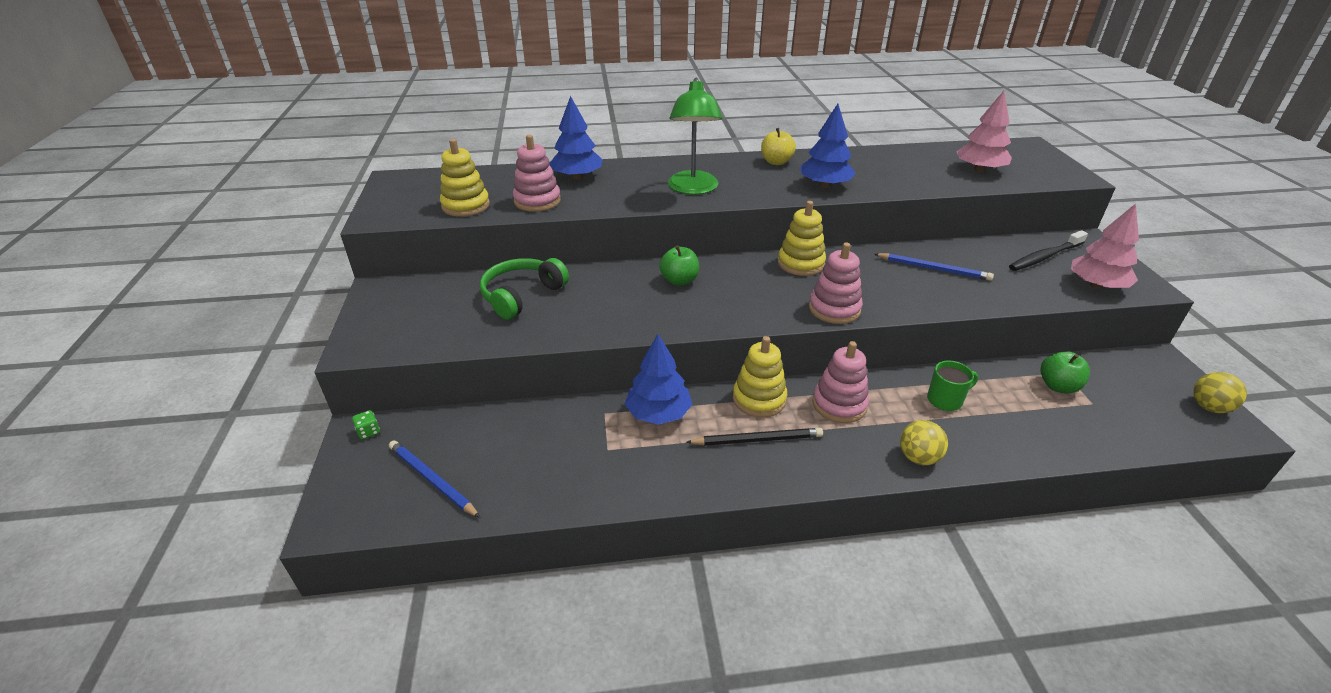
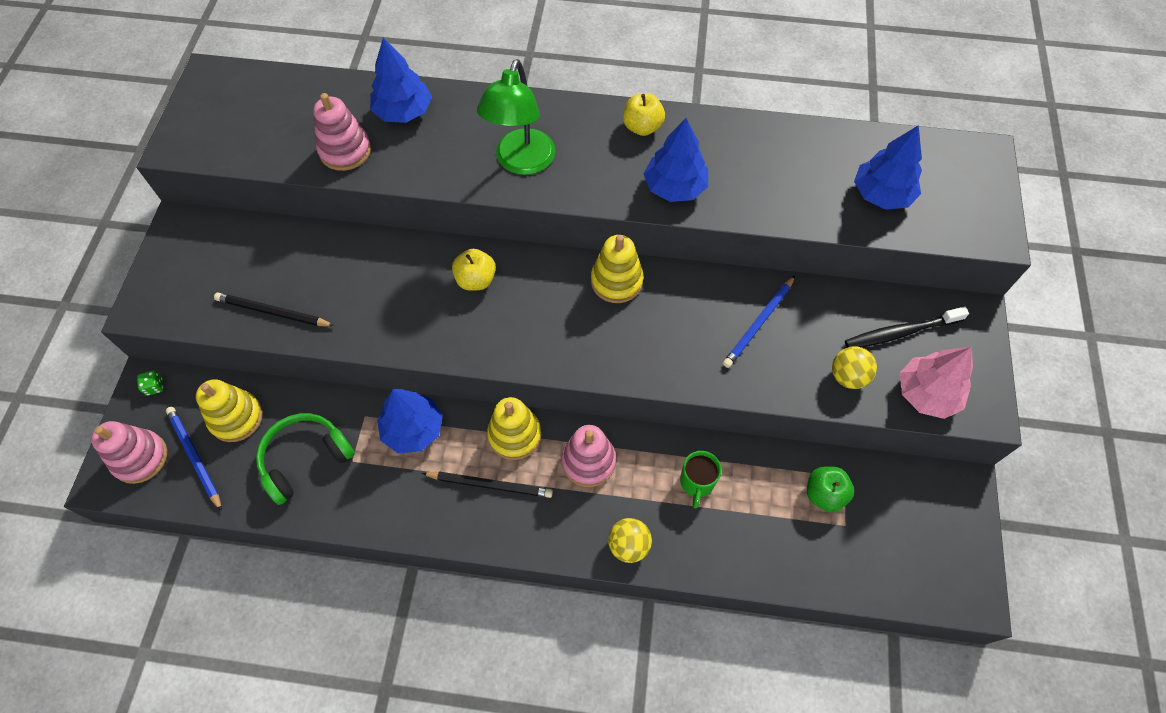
camera: 15 degrees right, 25 degrees up
(466, 206) = (269, 144): yellow stacking toy -> yellow stacking toy (236, 418)
(496, 329) = (273, 312): none -> black pencil
(522, 295) = (311, 267): green headphones -> green headphones (305, 459)
(679, 281) = (476, 280): green apple -> yellow apple
(834, 309) = (615, 362): pink stacking toy -> pink stacking toy (140, 458)
(933, 269) = (759, 323): blue pencil -> blue pencil turned 90 degrees clockwise
(945, 400) = (697, 482): green mug -> green mug turned 105 degrees clockwise
(979, 170) = (881, 194): pink tree -> blue tree
(1209, 407) = (964, 562): yellow ball -> yellow ball (847, 376)

